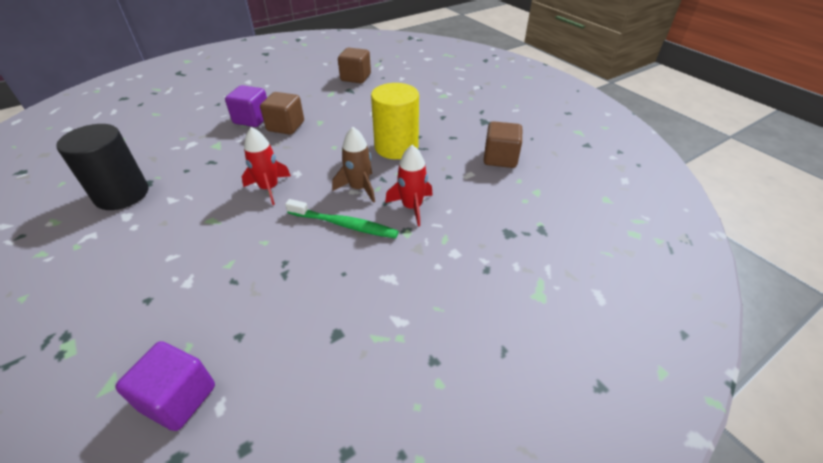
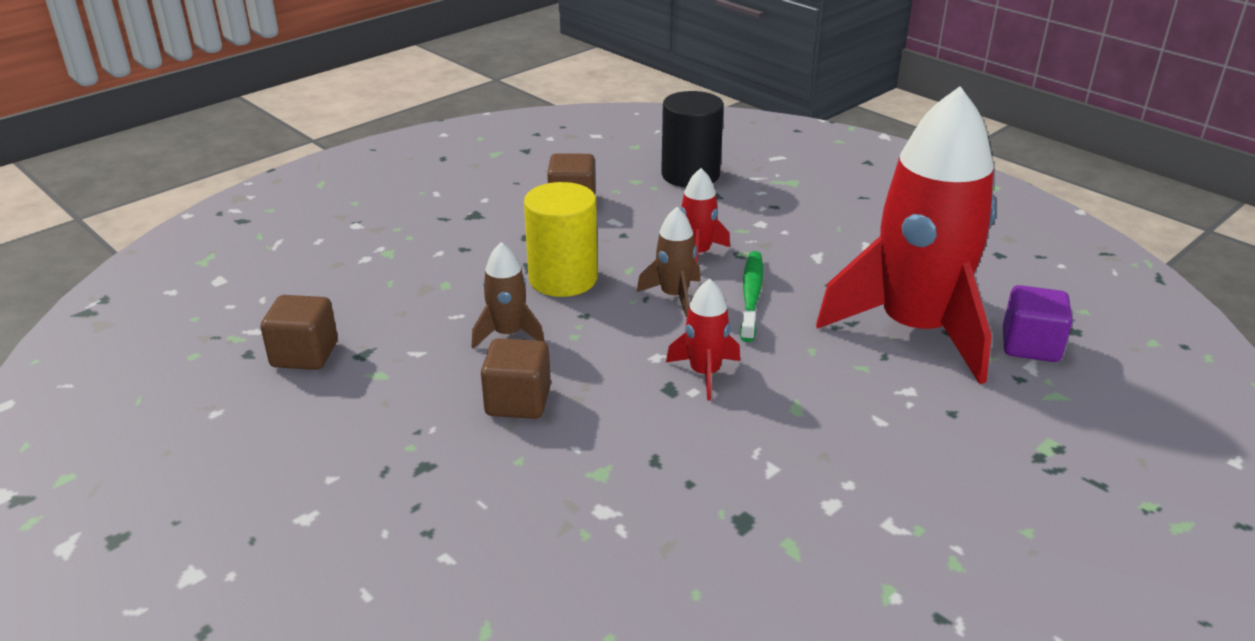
camera: 100 degrees left, 10 degrees down
(122, 194) = (786, 536): black cylinder -> black cylinder (690, 175)
(252, 119) = (496, 453): purple cube -> none
(253, 312) = (914, 329): none -> red rocket
(346, 126) = (508, 334): none -> brown rocket

